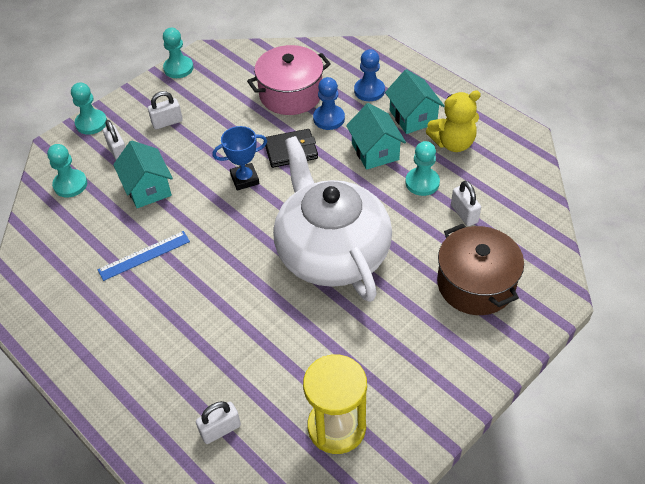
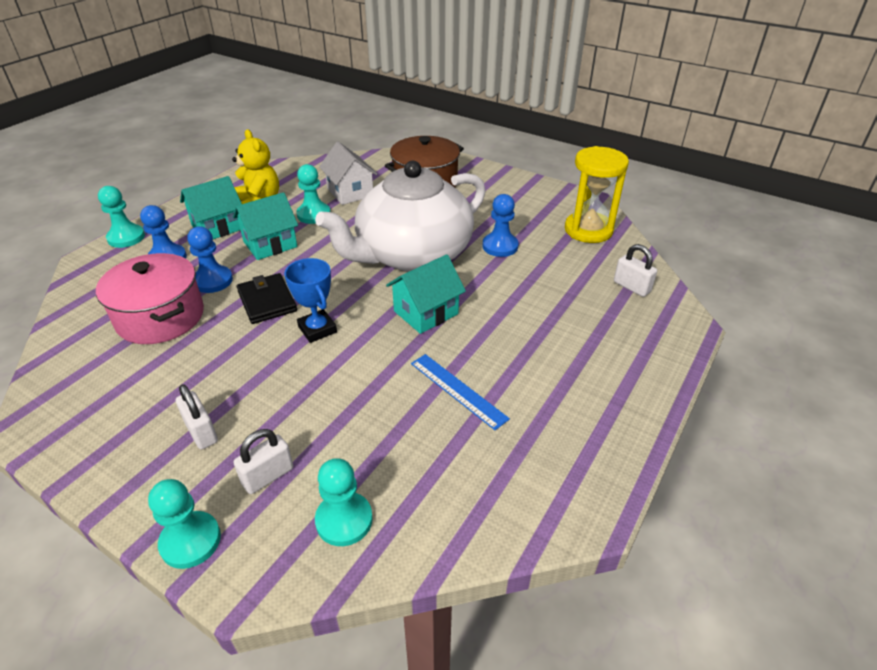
camera: 105 degrees left, 10 degrees down
(148, 189) = (343, 418): turquoise house -> turquoise house (426, 312)
(178, 68) = (62, 452): turquoise pawn -> turquoise pawn (126, 237)
(326, 328) = (500, 246): none -> blue pawn
(464, 214) = (350, 192): white padlock -> white house

